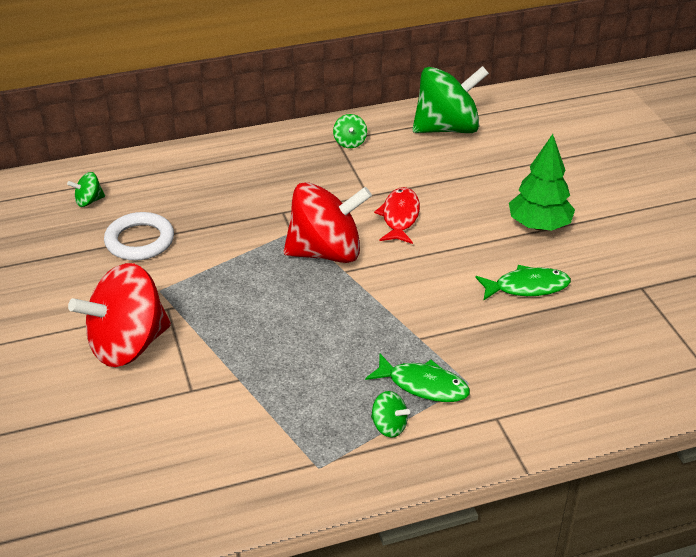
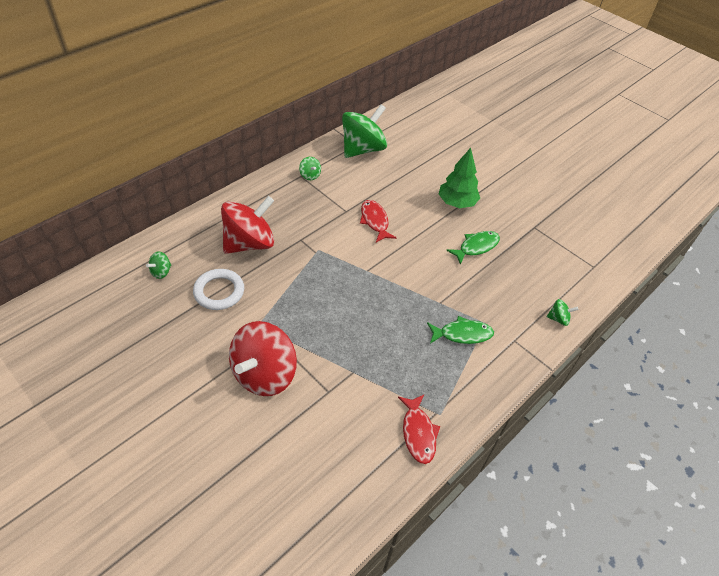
camera: 30 degrees left, 10 degrees up
(272, 477) = (418, 433): none -> red fish
(326, 252) = (347, 261): red spinning top -> red spinning top (249, 243)
(389, 426) = (461, 369): green spinning top -> green spinning top (558, 319)

